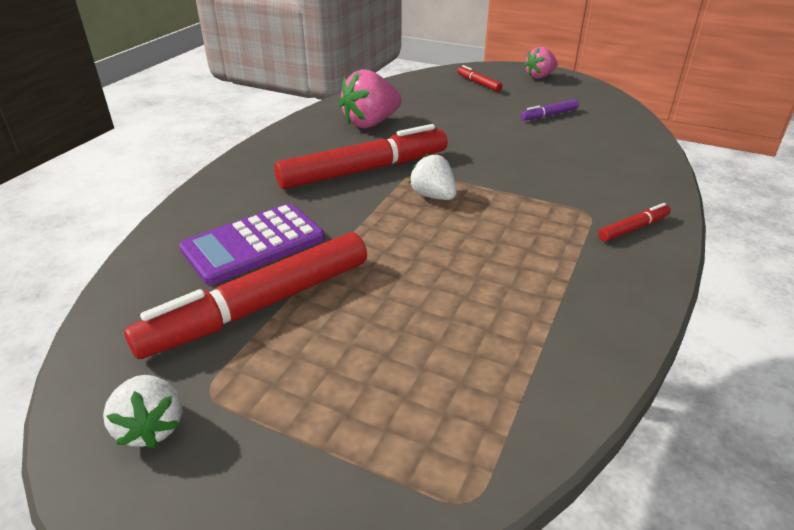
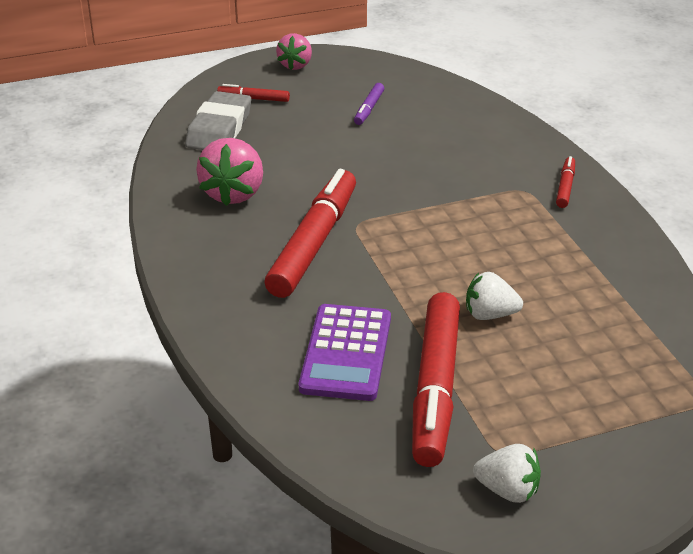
camera: 45 degrees left, 0 degrees up
(428, 90) = (219, 129): none -> grey eraser
(433, 196) = (404, 236): white strawberry -> white strawberry (490, 315)

